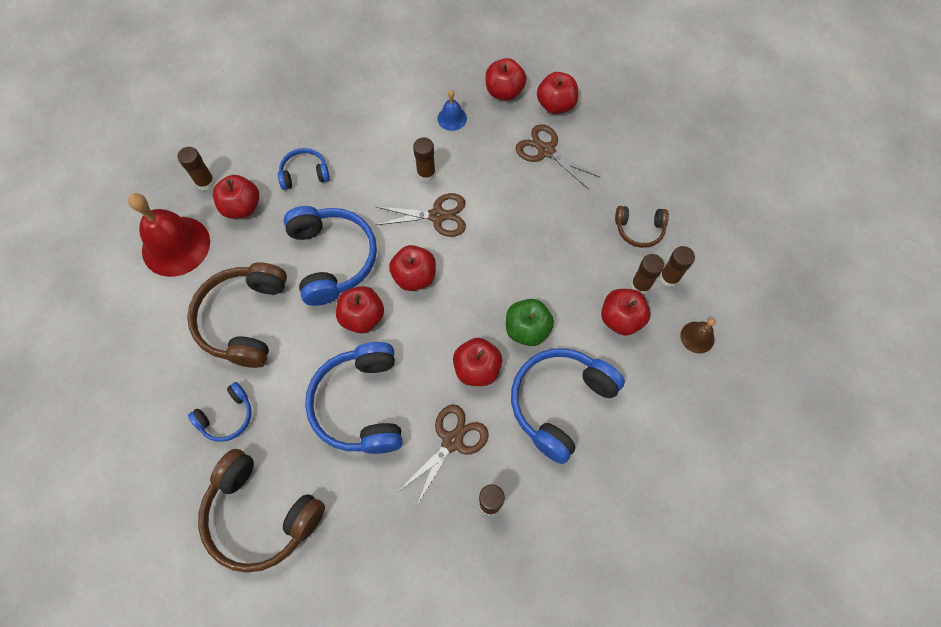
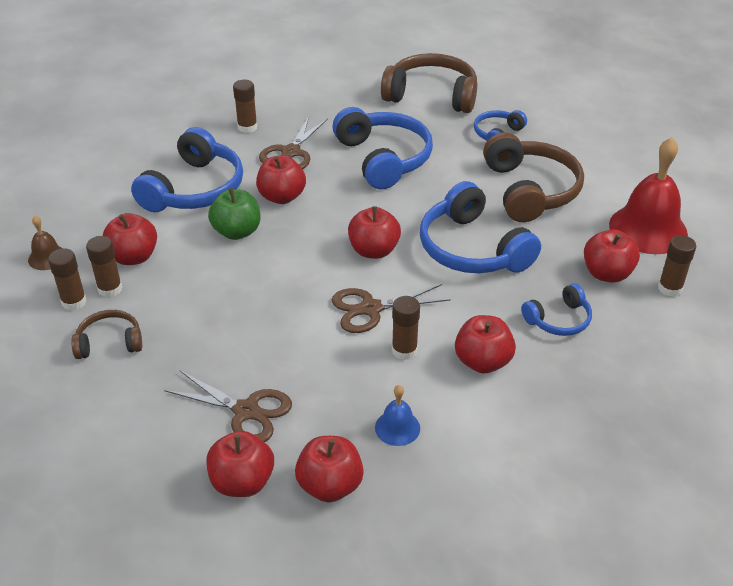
camera: 165 degrees right, 25 degrees down
(362, 317) = (413, 211): red apple -> red apple (482, 362)

